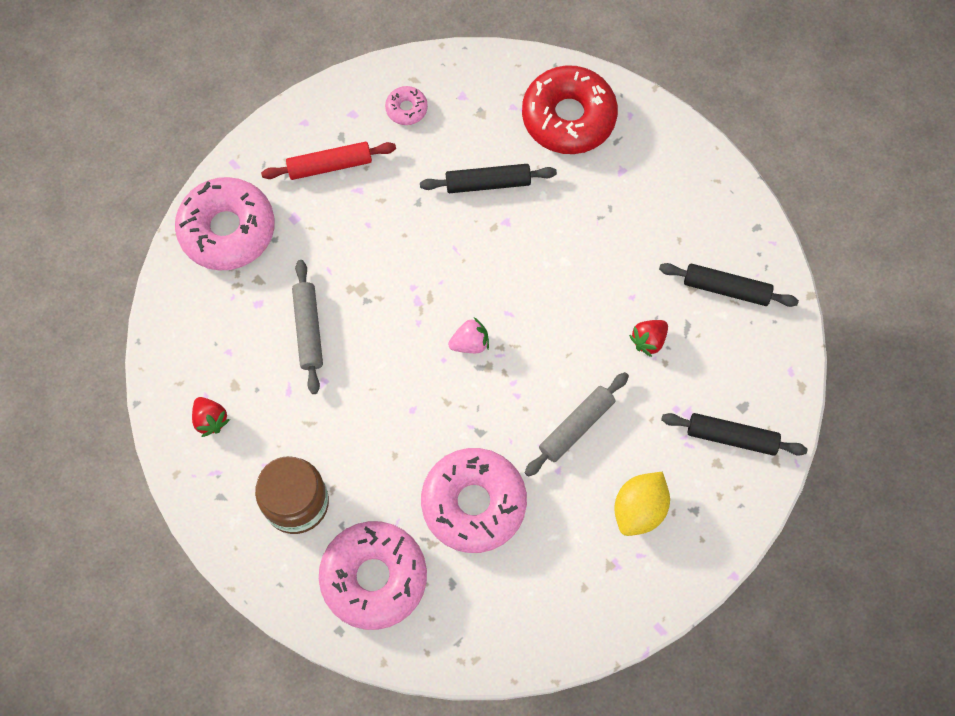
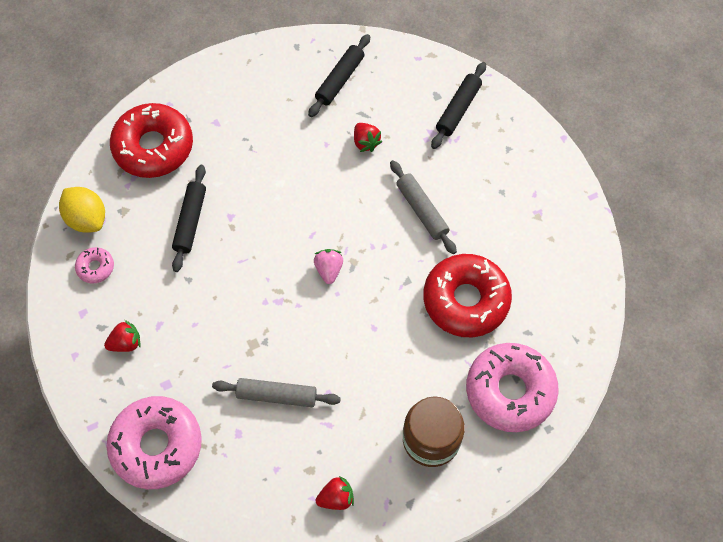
camera: 75 degrees left, 5 degrees down
(330, 165) = (126, 343): red rolling pin -> red strawberry
(473, 503) = (466, 300): pink donut -> red donut
(639, 509) = (499, 185): yellow lemon -> yellow lemon (87, 219)

